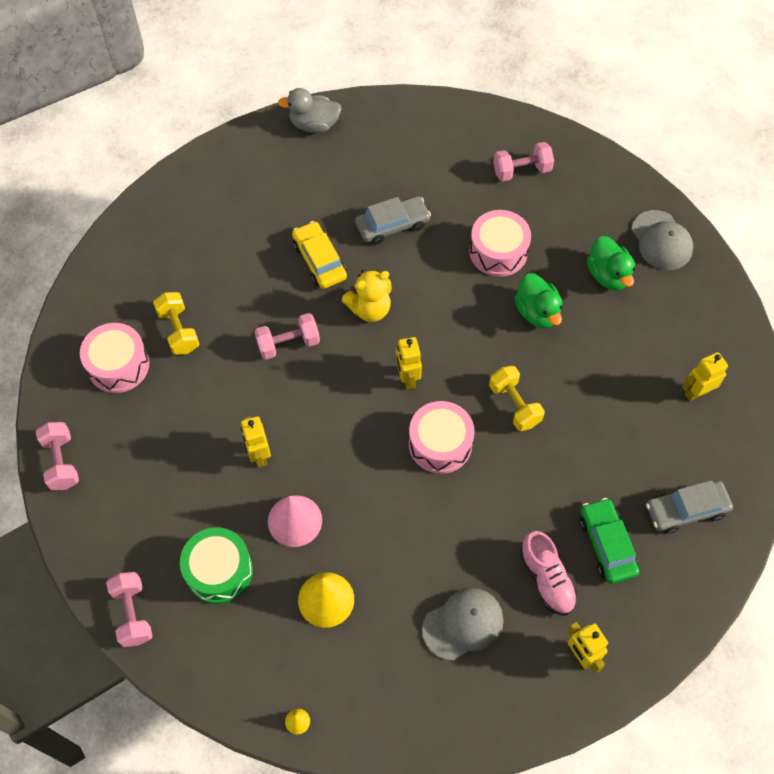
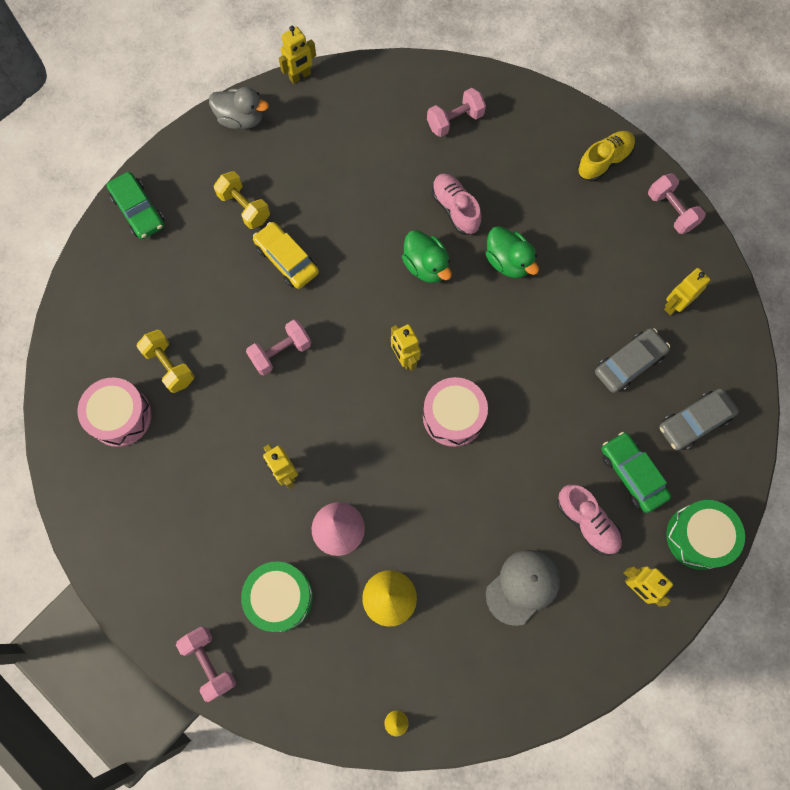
camera: 15 degrees left, 10 degrees up
(61, 462) = (94, 530): pink dumbbell -> pink dumbbell (671, 211)
(192, 184) = (138, 210): none -> green car
(314, 124) = (241, 119): grey duck -> grey duck turned 150 degrees counterclockwise
(369, 309) = (349, 297): yellow teddy bear -> none
(382, 98) = (300, 76): none -> yellow robot
(392, 225) = (347, 206): grey car -> grey car (629, 363)
(498, 251) = (455, 209): pink drum -> pink shoe
(514, 405) = (512, 360): yellow dumbbell -> yellow dumbbell (244, 207)
(608, 275) = (564, 208): green duck -> green duck (426, 266)
(659, 623) = (698, 537): none -> green drum
(661, 240) = (604, 161): grey cap -> yellow shoe

